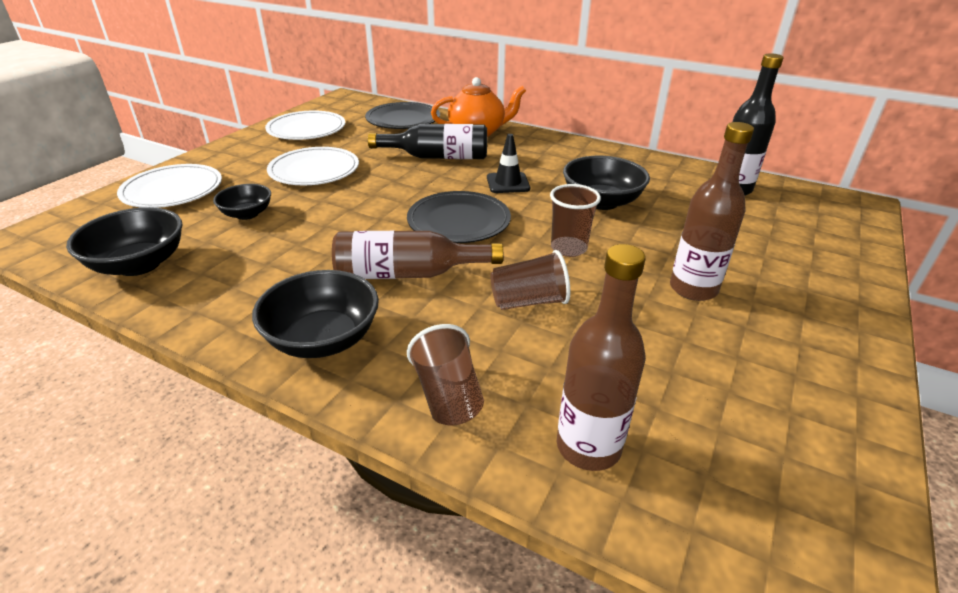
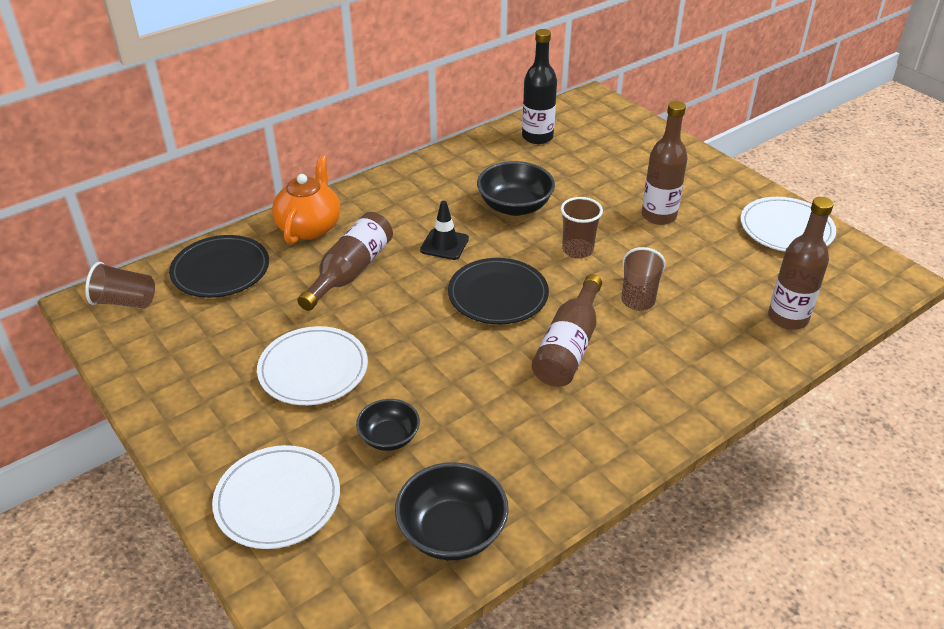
camera: 65 degrees left, 5 degrees up
(306, 129) = (177, 356): white plate -> white plate (786, 228)
(323, 339) = (638, 413): black bowl -> none
(437, 157) = (350, 271): black bottle -> brown bottle
(448, 395) = (725, 363): brown cup -> brown cup (125, 301)

